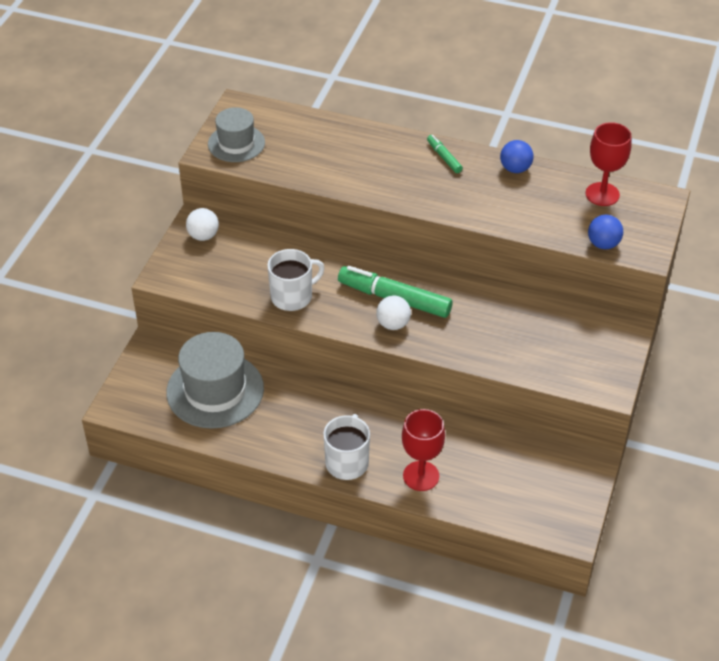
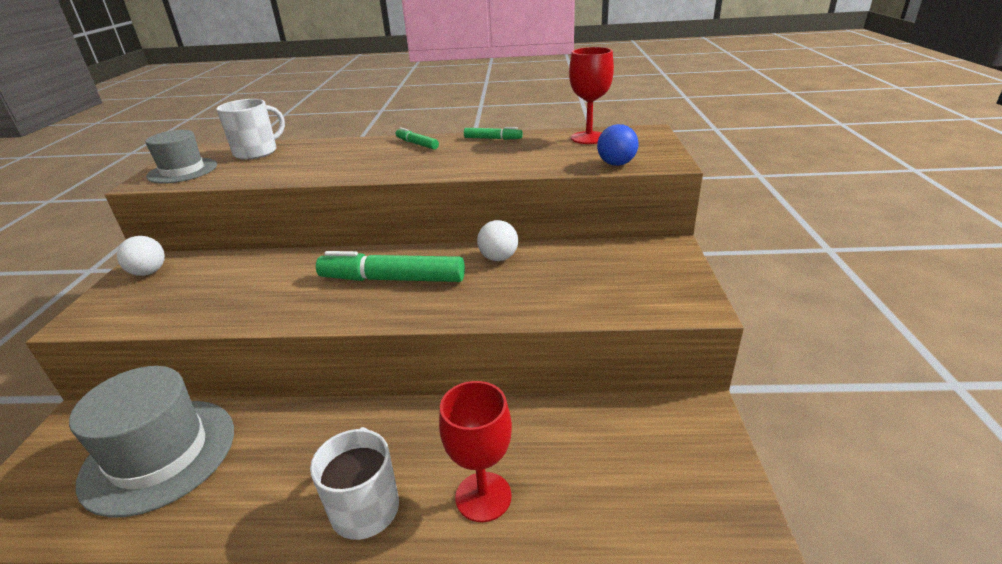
camera: 15 degrees left, 15 degrees down
(292, 296) = (259, 304): white mug -> white mug (257, 152)
(393, 324) = (396, 303): white ball -> white ball (498, 258)
(515, 169) = (493, 139): blue ball -> green marker

